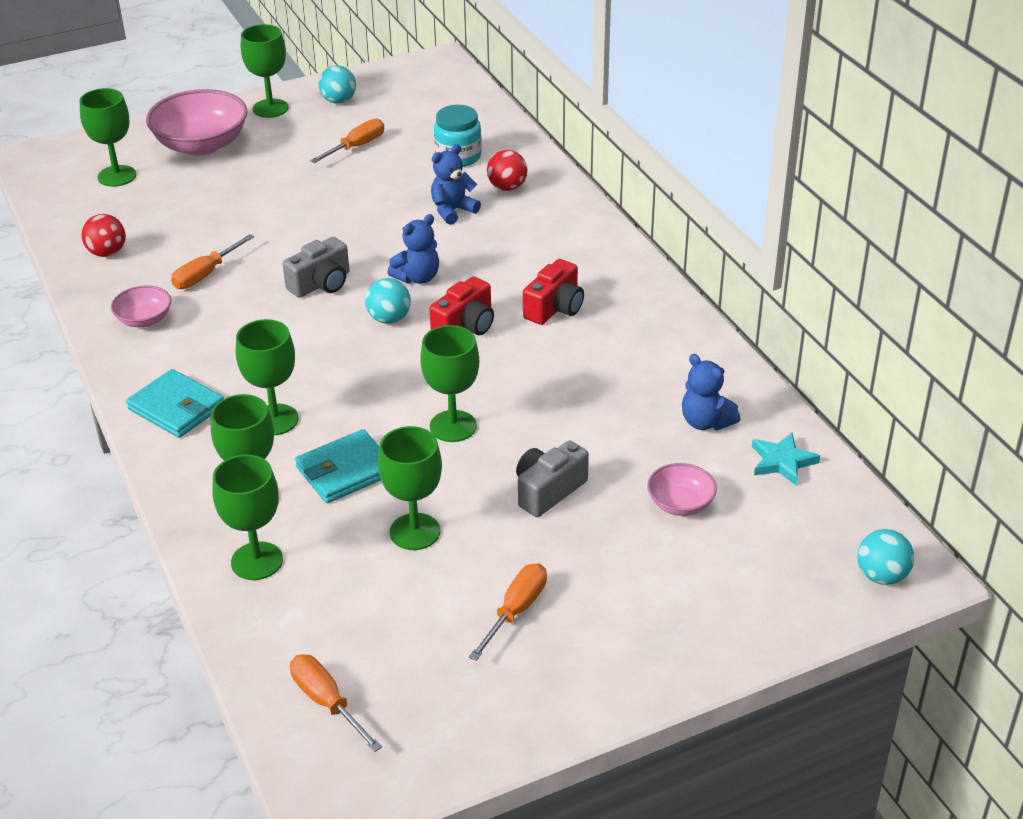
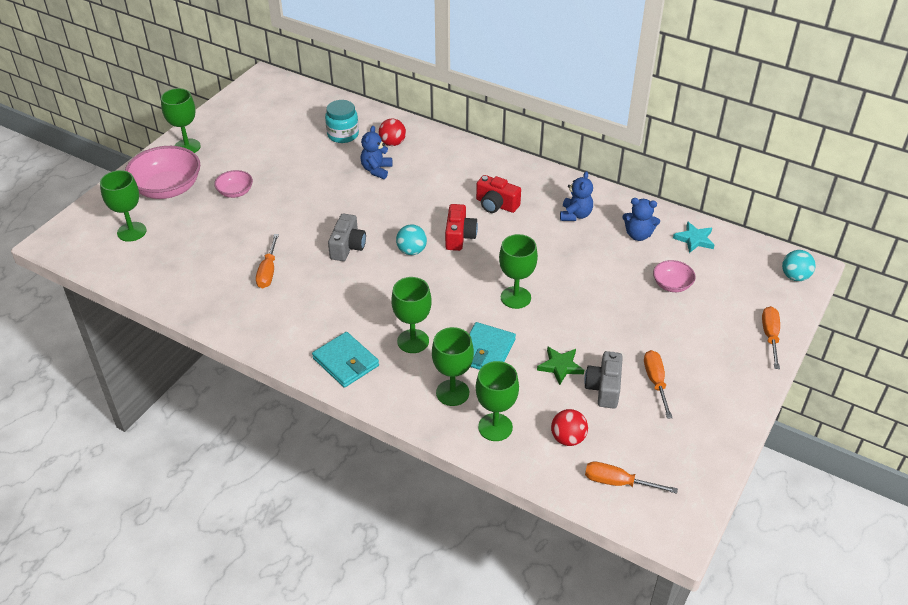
camera: 35 degrees left, 5 degrees up
(107, 253) = (185, 285): red ball -> red ball (568, 438)
(144, 320) = (261, 317): pink bowl -> pink bowl (235, 192)
(176, 408) = (345, 362): turquoise wallet -> turquoise wallet turned 45 degrees clockwise
(339, 101) = (227, 126): turquoise ball -> none
(356, 146) = (273, 151): orange screwdriver -> orange screwdriver (770, 336)
(415, 532) = (560, 366): green goblet -> green star
(417, 277) = (400, 219): blue teddy bear -> blue teddy bear (575, 215)
(548, 491) = (602, 309): grey camera -> grey camera (604, 388)
(555, 308) = (496, 205): red camera -> red camera turned 120 degrees clockwise

